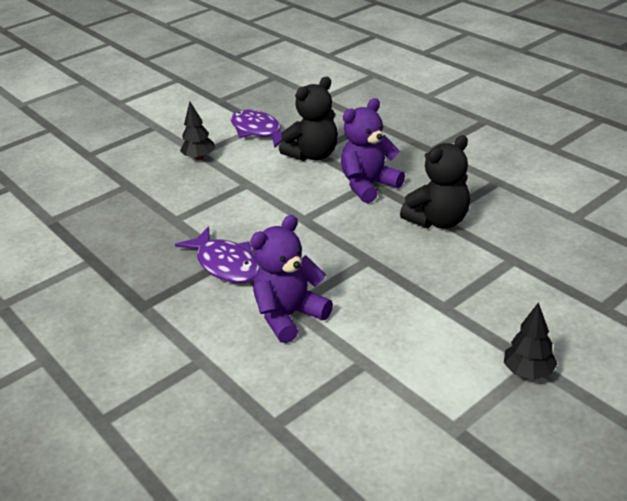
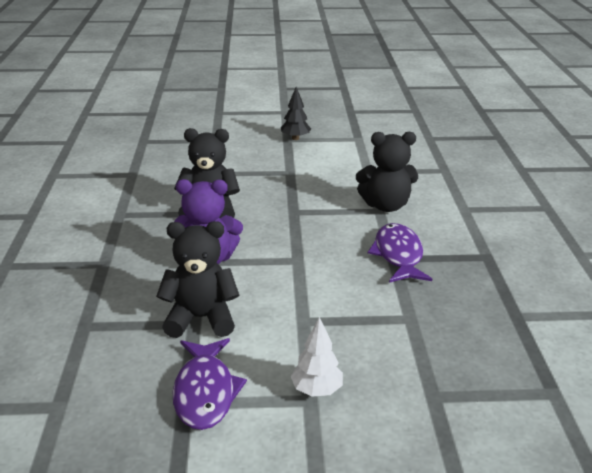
camera: 145 degrees left, 5 degrees down
(199, 157) = (316, 390): black tree -> white tree
(289, 316) = (386, 205): purple teddy bear -> black teddy bear

